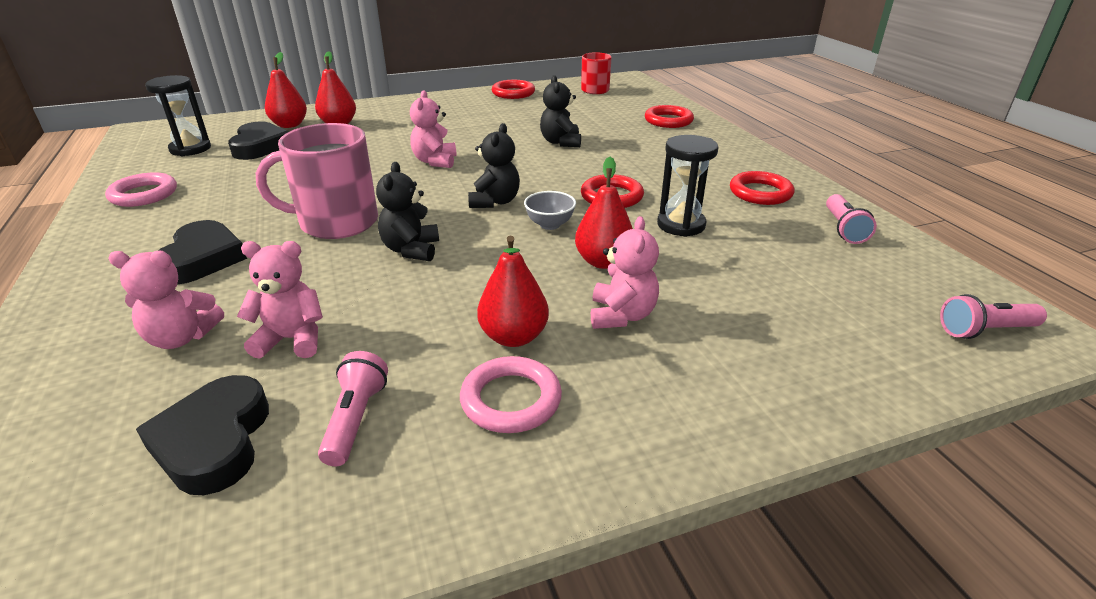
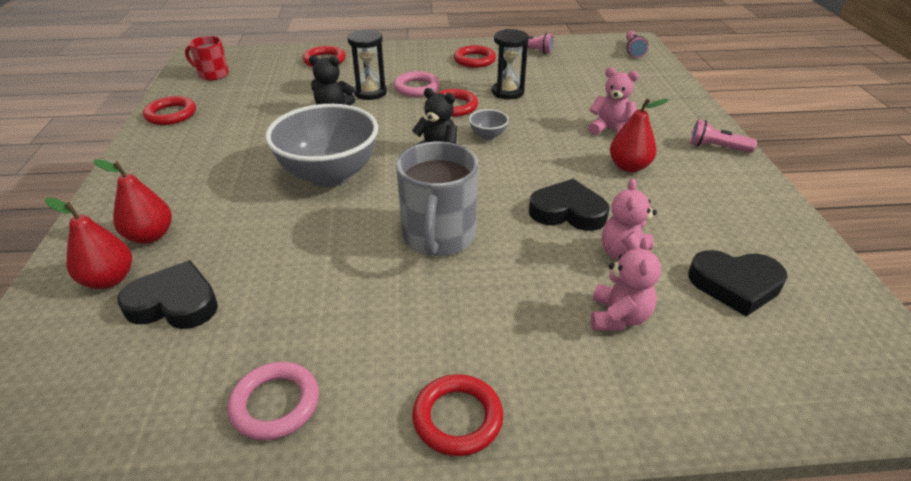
camera: 75 degrees left, 5 degrees up
(90, 261) = (457, 418): none -> red ring
(190, 149) = (120, 379): black hourglass -> black hourglass (370, 93)
(202, 259) = (482, 321): black heart -> black heart (568, 211)
(337, 222) = (438, 236): pink mug -> grey mug
(356, 419) = (709, 228): pink flashlight -> pink flashlight (716, 147)
(411, 250) = (506, 198): black teddy bear -> none
(435, 161) = (329, 175): pink teddy bear -> grey bowl
(511, 400) = (688, 174): pink ring -> pink ring (416, 88)
(603, 262) = (547, 125): red pear -> none

